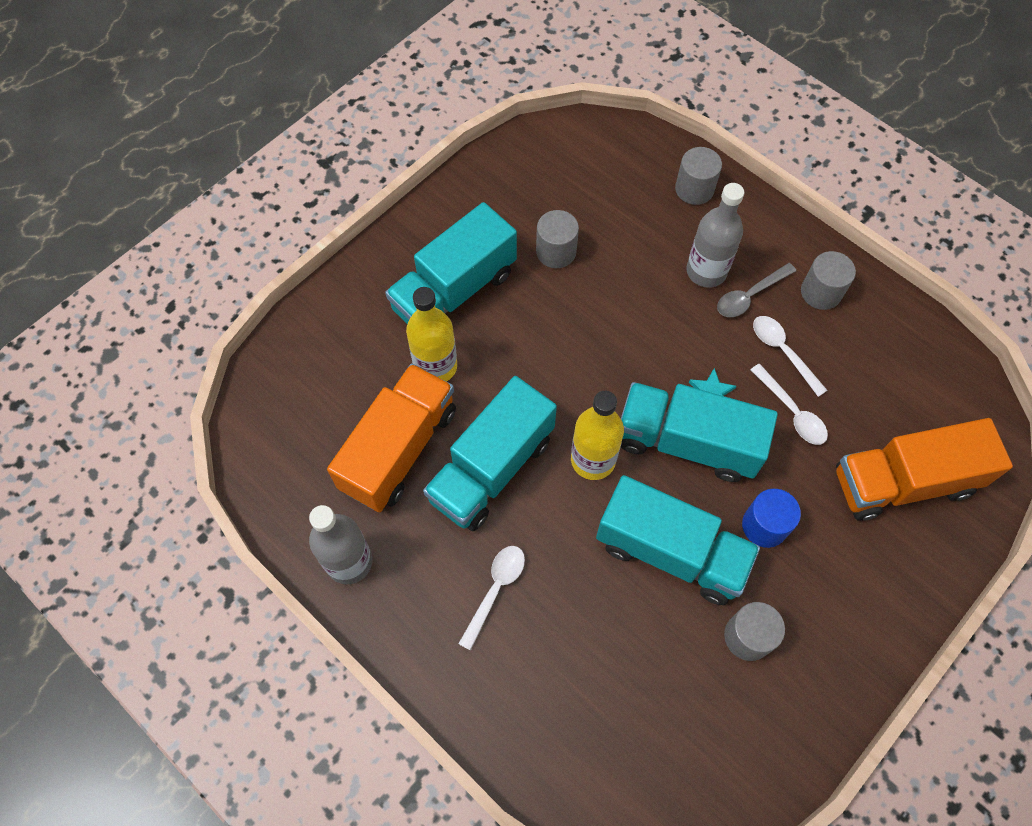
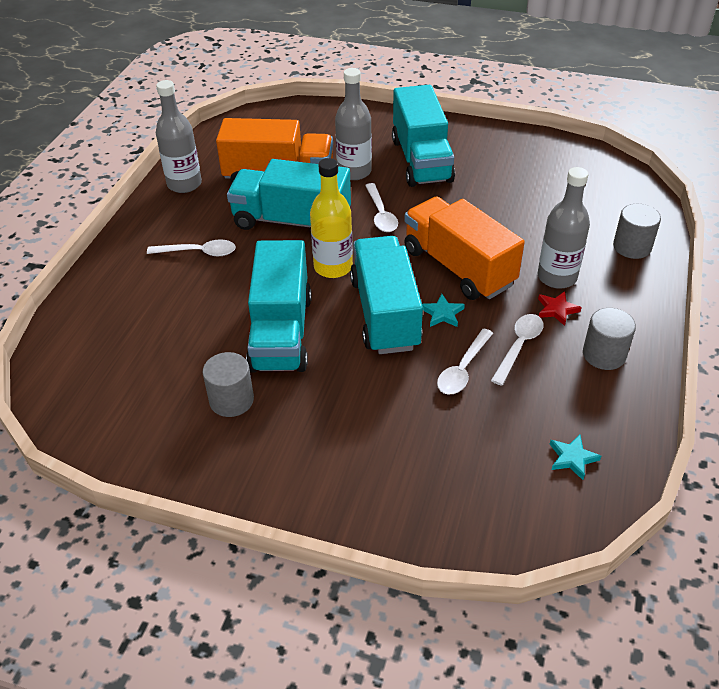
camera: 65 degrees right, 20 degrees down
(435, 366) = (354, 172): yellow bottle -> grey bottle
(454, 291) = (421, 160): turquoise truck -> turquoise truck turned 120 degrees counterclockwise
(529, 375) = (381, 214): none -> white spoon
(556, 251) = (498, 194): grey cylinder -> none
(749, 296) = (557, 310): grey spoon -> red star
(764, 525) = (339, 382): blue cylinder -> none
(903, 482) = (448, 469): orange truck -> orange truck (458, 267)
(925, 382) = (572, 458): none -> turquoise star

